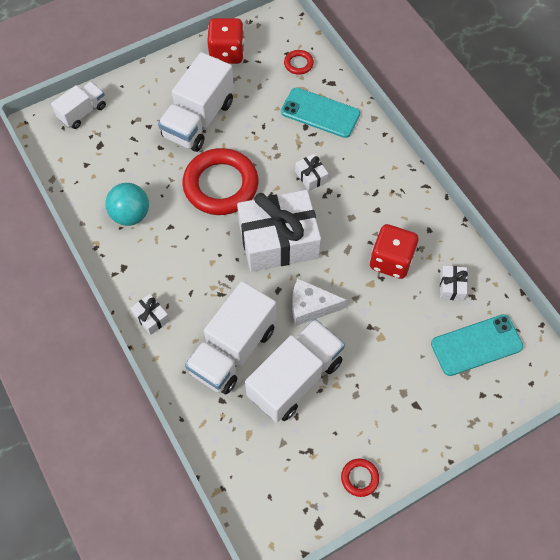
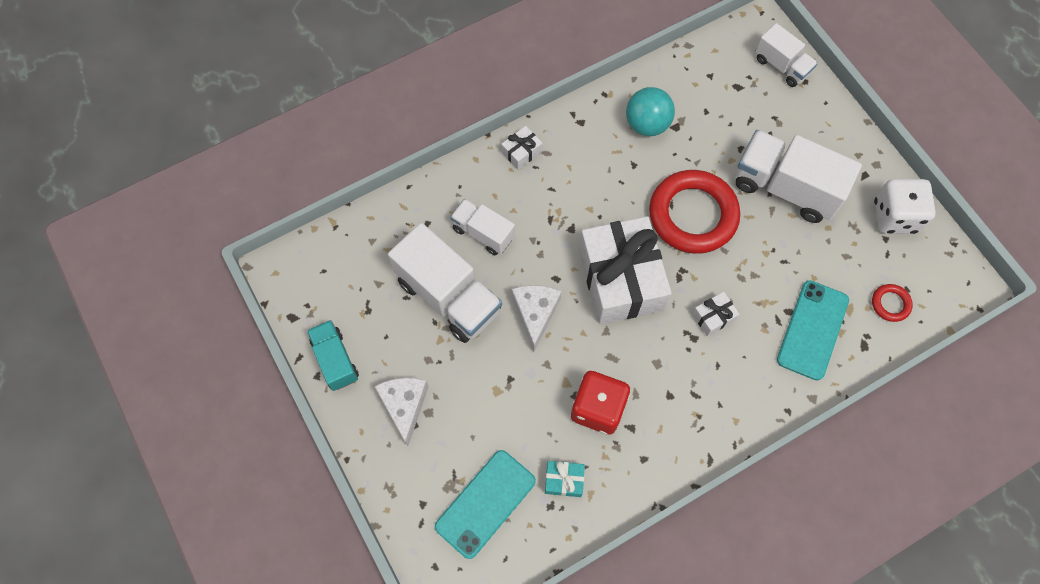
camera: 90 degrees right, 5 degrees up
(227, 53) = (895, 216): red dice -> white dice
(233, 350) = (483, 233): white truck -> white truck, size x0.58
(359, 478) = (335, 360): red ring -> turquoise truck
(399, 413) = (404, 406): none -> white cheese
(451, 286) = (564, 480): white gift -> turquoise gift
(476, 345) = (485, 503): turquoise phone -> turquoise phone turned 60 degrees clockwise

